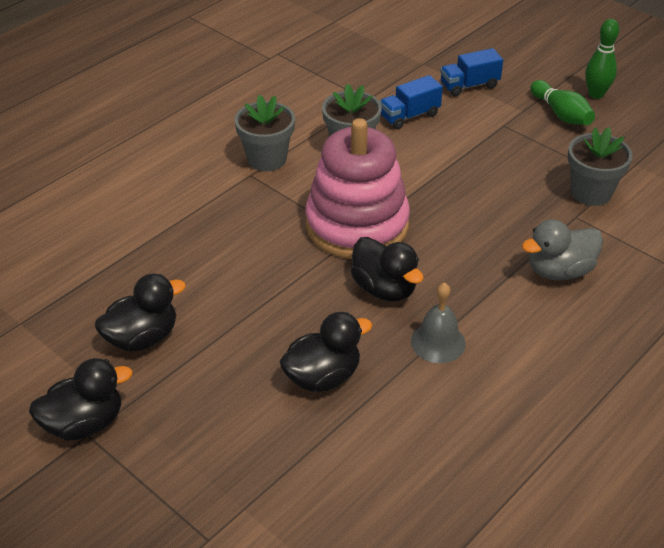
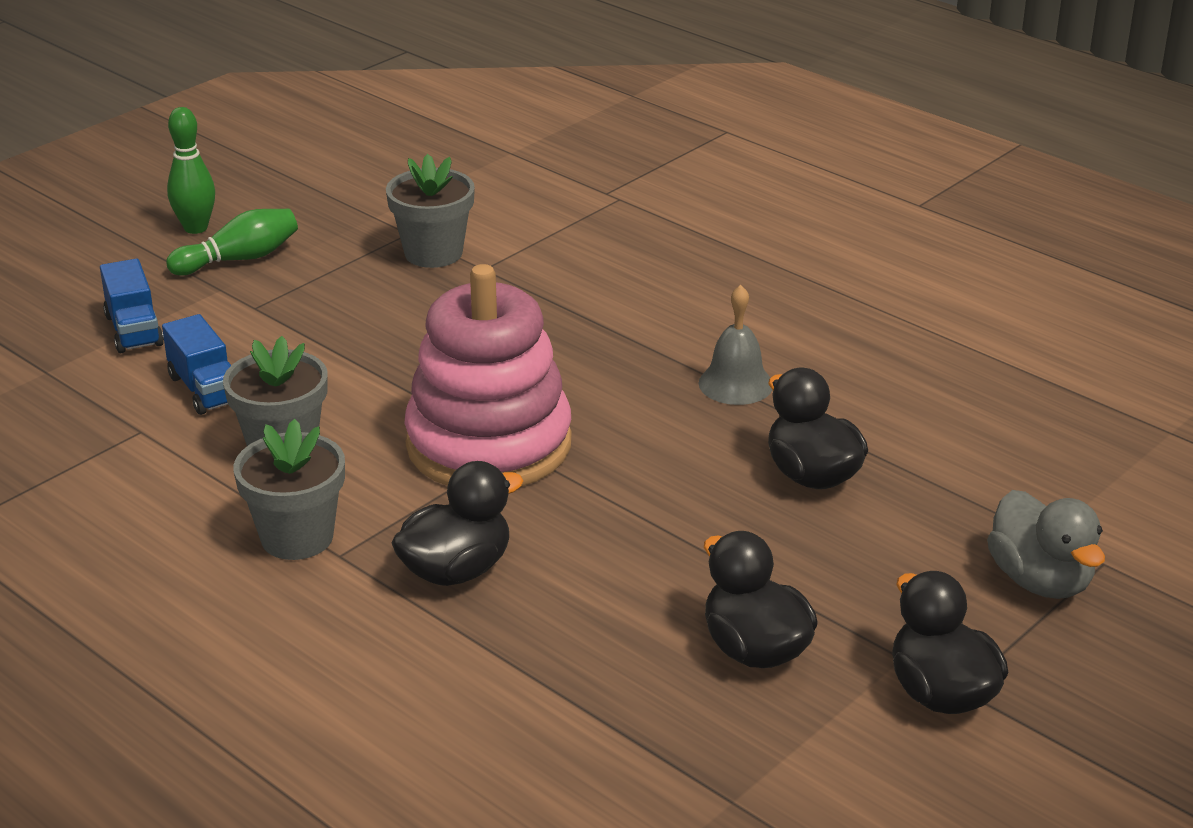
camera: 90 degrees left, 10 degrees down
(384, 289) = (633, 423): black duck -> black duck (456, 570)
(559, 271) = (595, 289): grey duck -> grey duck (1040, 581)

